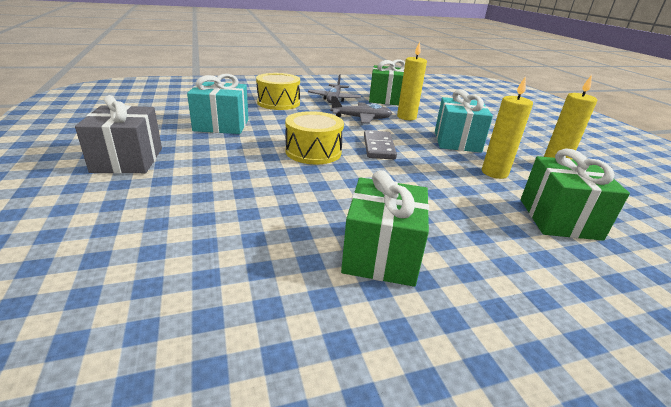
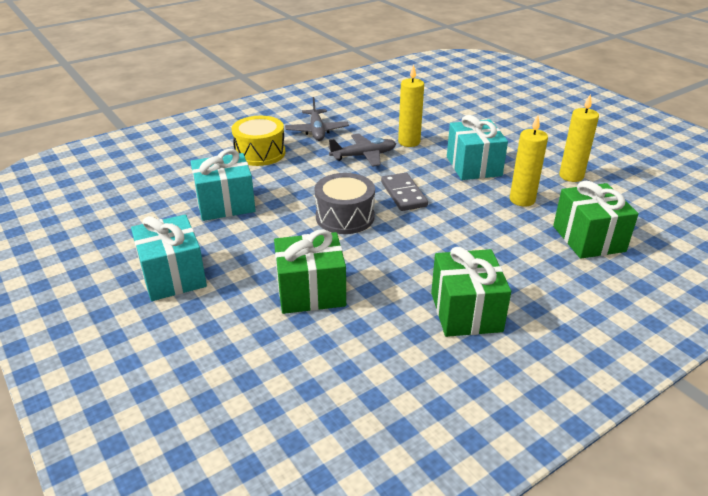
camera: 15 degrees left, 5 degrees up
(128, 160) = (173, 276): grey gift -> turquoise gift
(313, 152) = (345, 217): yellow drum -> grey drum
(387, 99) = (375, 117): green gift -> green gift (311, 292)

